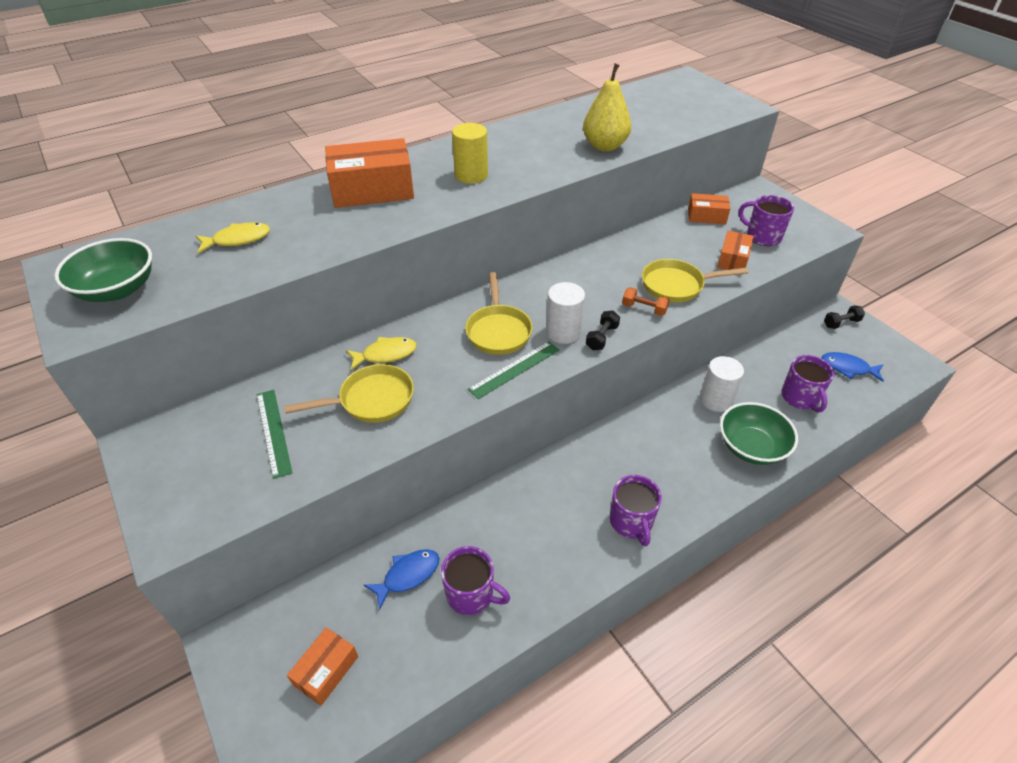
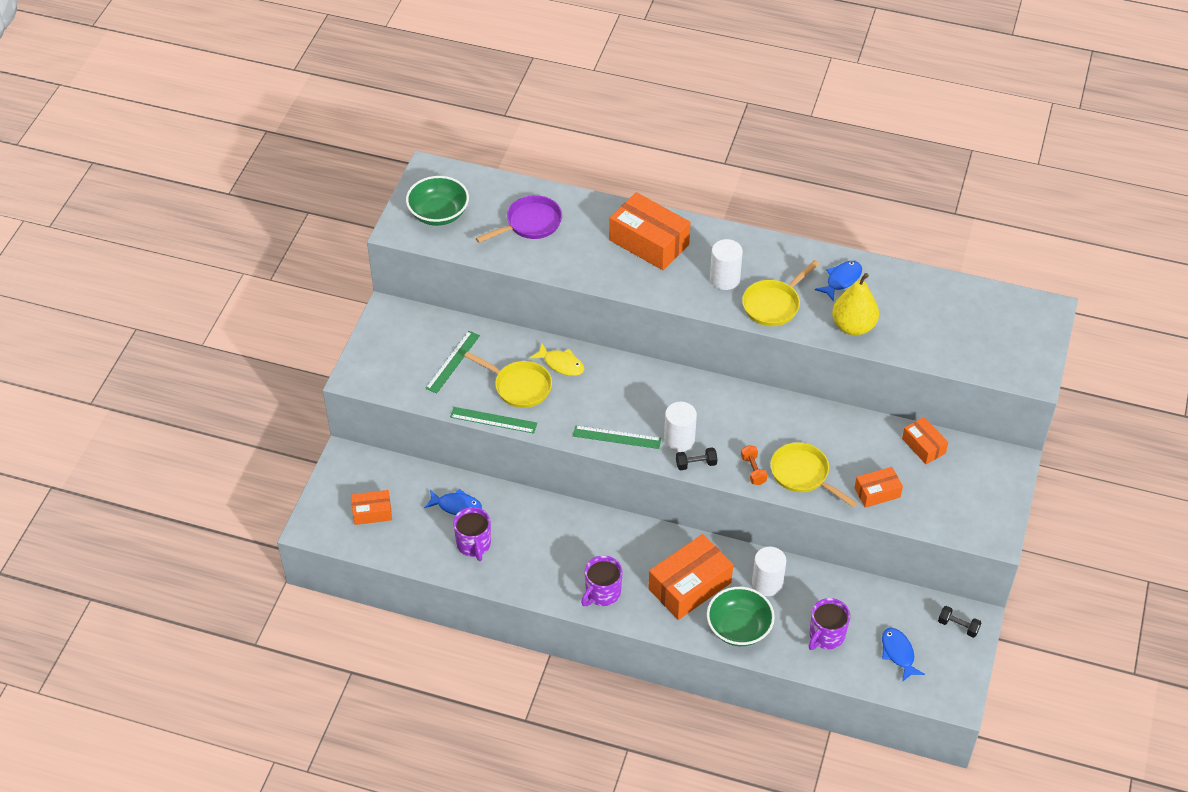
camera: 50 degrees right, 5 degrees up
(238, 240) = (530, 223): yellow fish -> purple pan
(385, 447) = (493, 420): none -> green ruler
(471, 175) = (724, 279): yellow cylinder -> white cylinder
(498, 331) = (643, 405): yellow pan -> yellow pan (773, 304)
(550, 130) = (841, 280): none -> blue fish
(677, 451) = (690, 586): none -> orange box
(762, 236) = (934, 496): purple mug -> none

